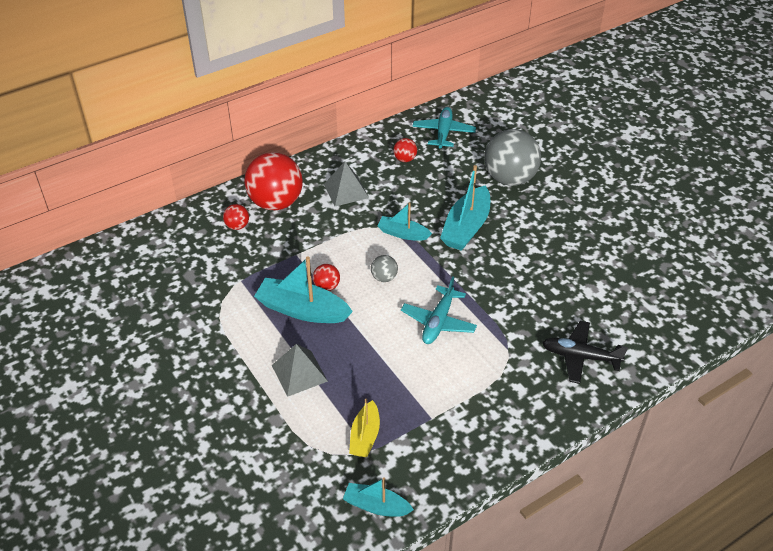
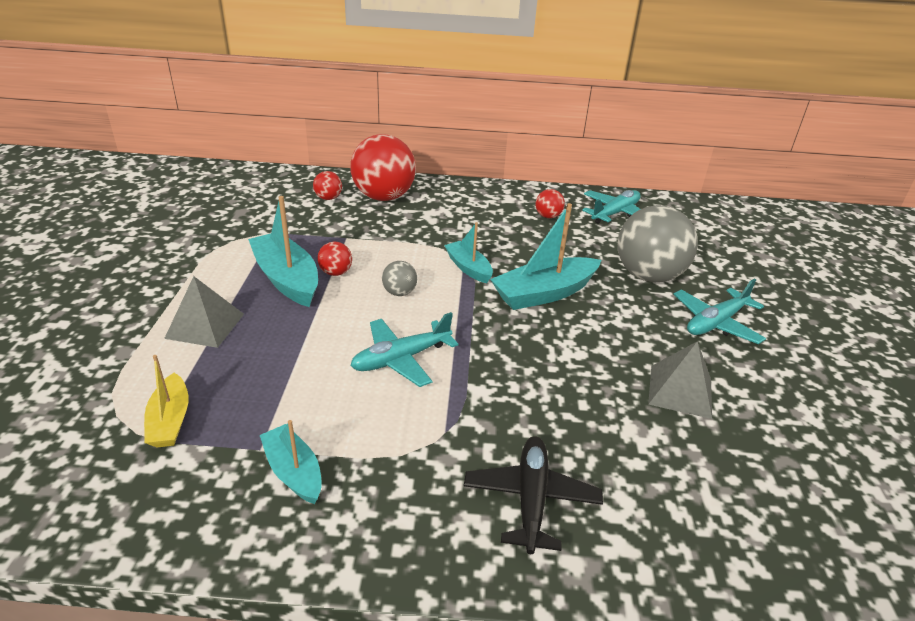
camera: 35 degrees right, 10 degrees down
(346, 191) = (458, 215): grey pyramid -> grey pyramid (680, 391)
(365, 436) = (170, 420): yellow boat -> yellow boat turned 60 degrees counterclockwise
(376, 506) = (67, 502): turquoise boat -> turquoise boat (294, 472)
(572, 195) = (715, 323): none -> turquoise plane
(580, 357) = (531, 499): black plane -> black plane turned 45 degrees clockwise

